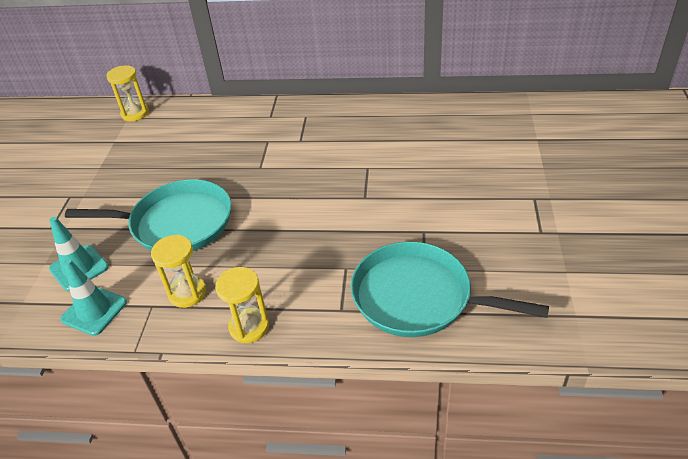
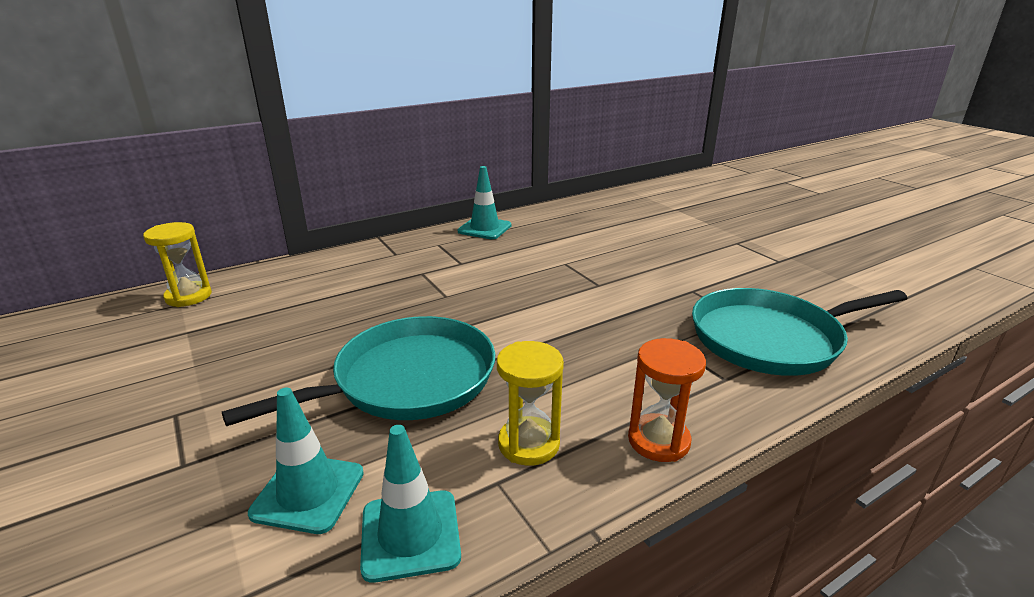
camera: 40 degrees left, 15 degrees down
(249, 327) = (658, 440): yellow hourglass -> orange hourglass
(353, 110) = (484, 228): none -> turquoise traffic cone

